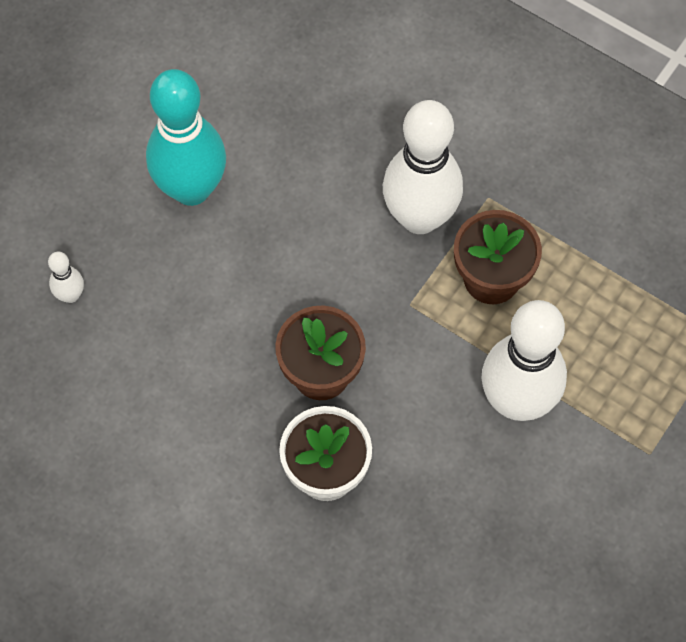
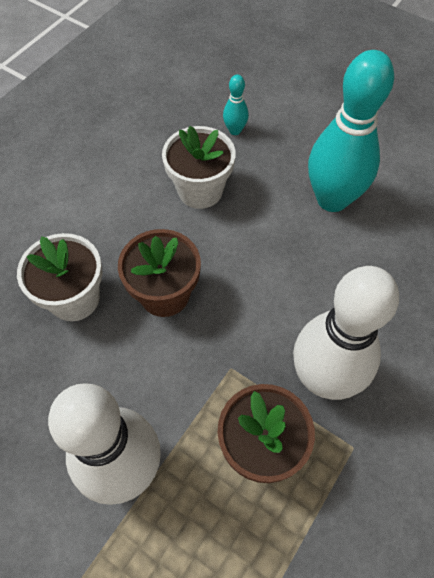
camera: 90 degrees right, 5 degrees down
(70, 295) = (235, 130): white bowling pin -> turquoise bowling pin
(171, 337) = (200, 190): none -> white flower pot

